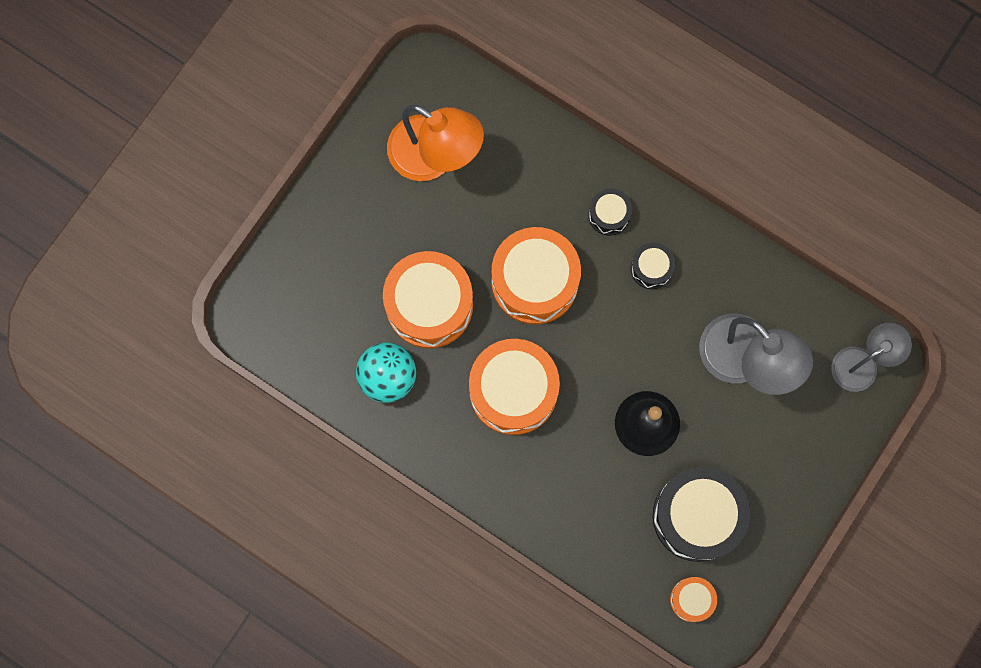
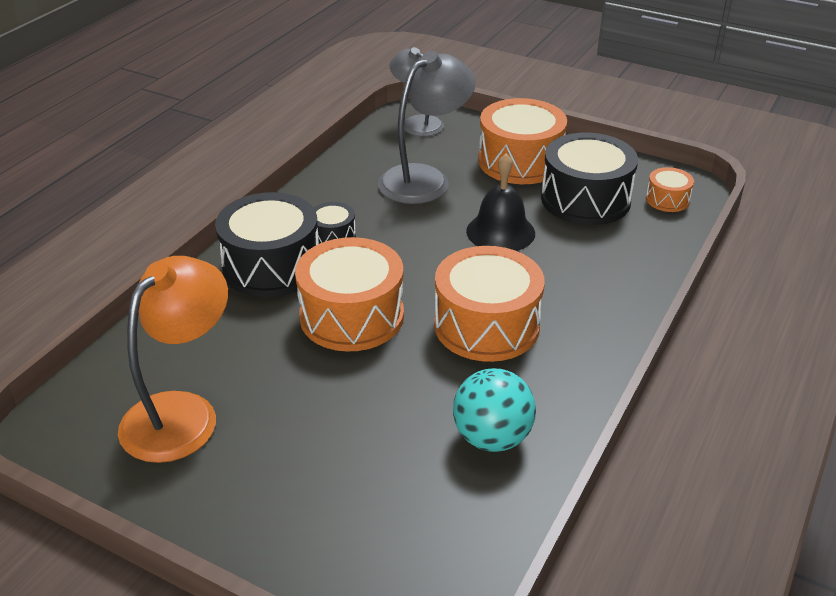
camera: 95 degrees left, 40 degrees down
(429, 305) = (388, 404): orange drum -> orange drum (520, 161)
(609, 215) = (271, 266): black drum -> black drum, size x2.06

